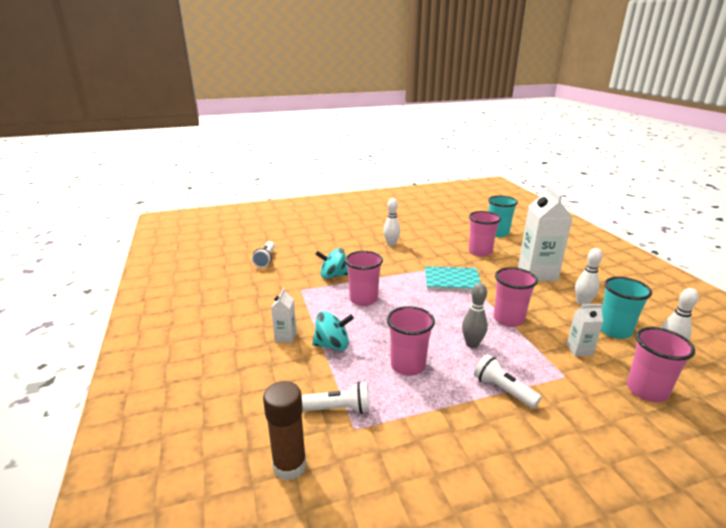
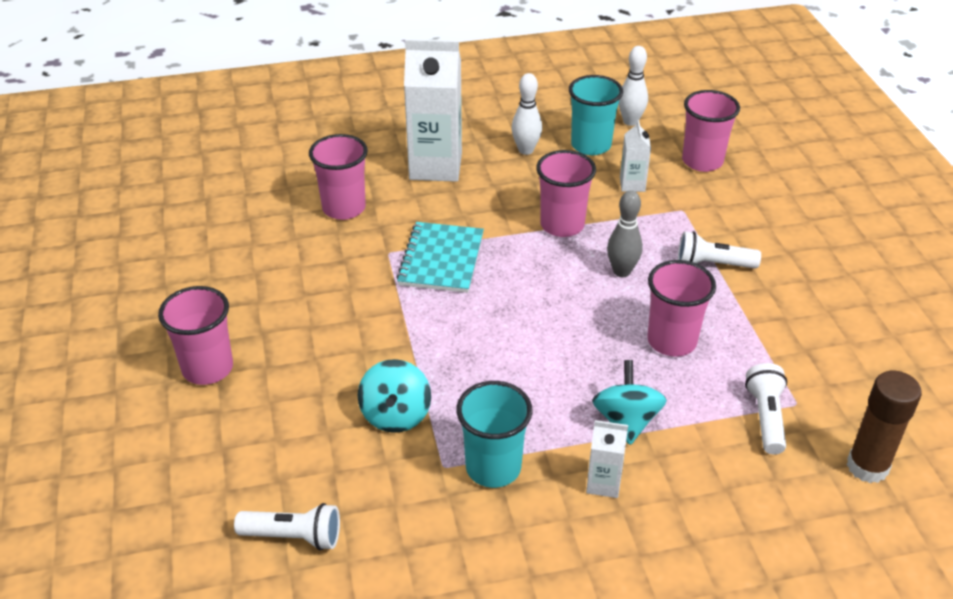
camera: 85 degrees left, 15 degrees up
(363, 299) = (491, 375): pink cup -> pink cup (208, 368)
(391, 244) = (275, 318): white bowling pin -> none
(498, 233) = (273, 171): turquoise cup -> turquoise cup (493, 468)
(503, 390) = (713, 264): white flashlight -> white flashlight turned 45 degrees clockwise

